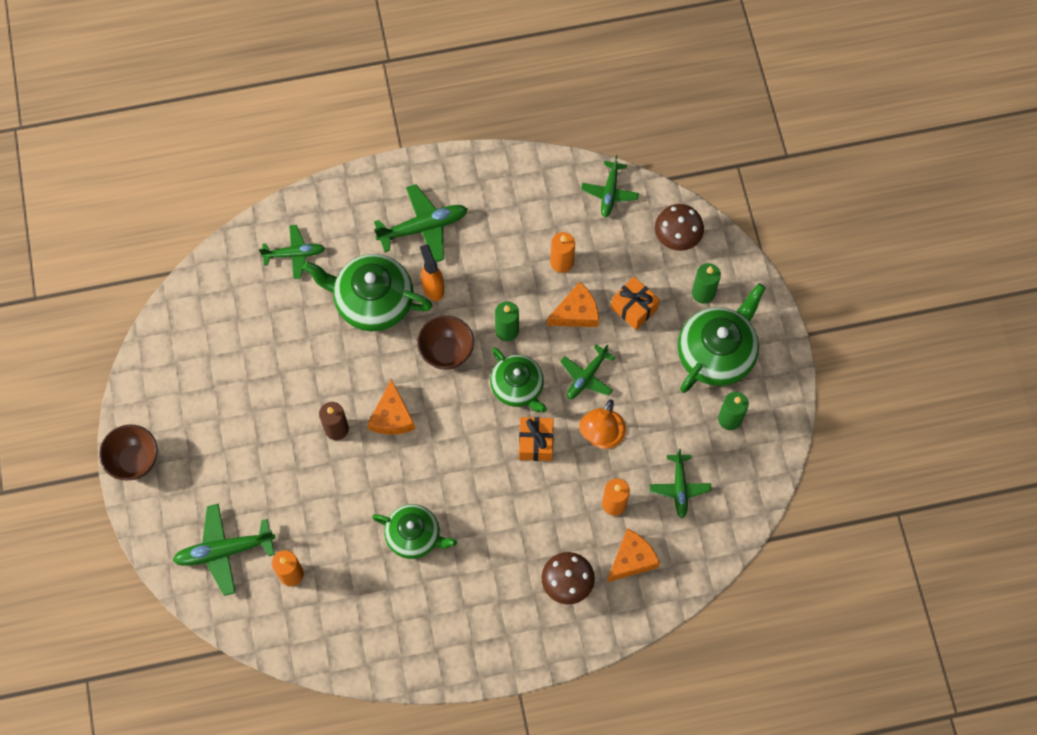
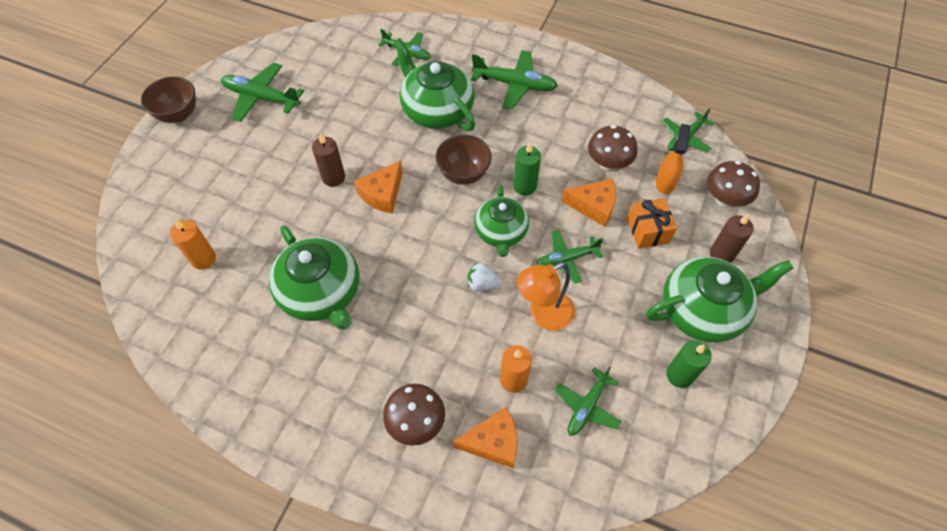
camera: 35 degrees right, 10 degrees down
(224, 551) = (174, 211): green plane -> green plane (261, 98)
(414, 536) = (321, 293): green teapot -> green teapot, size x1.52
(433, 287) = (490, 125): orange spray bottle -> orange spray bottle (665, 182)
(536, 443) = (482, 284): orange gift -> white strawberry
(561, 262) = (608, 164): orange candle -> brown mushroom
(703, 293) = (721, 254): green candle -> brown candle

